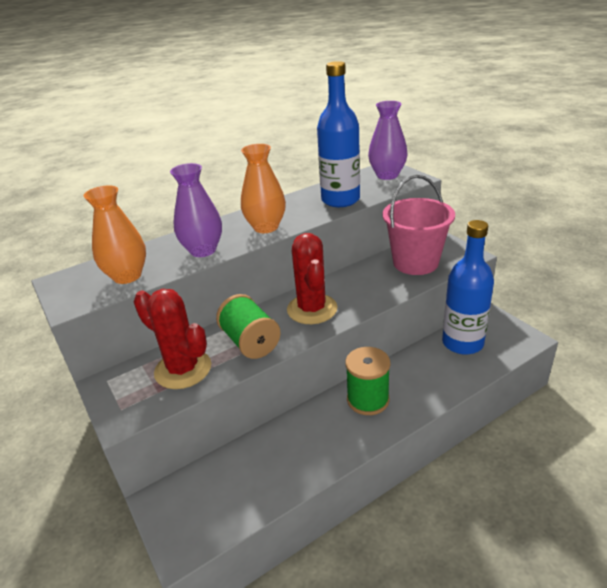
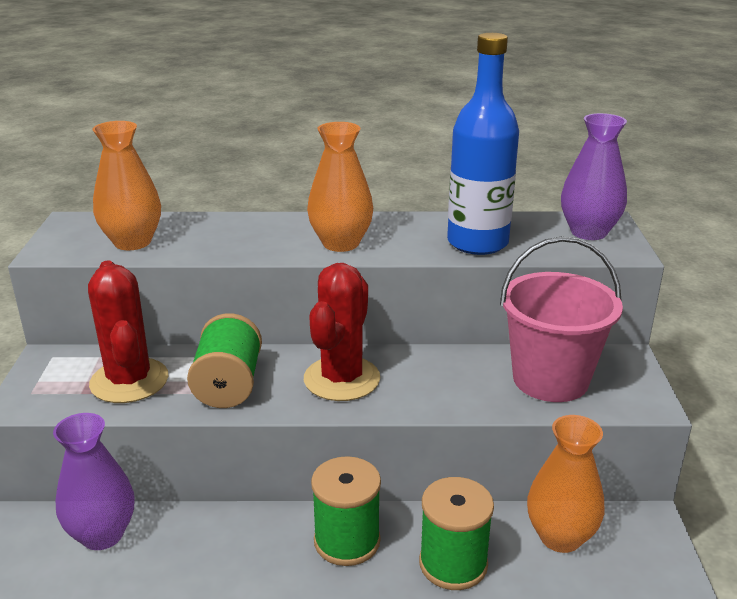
camera: 30 degrees right, 5 degrees down
(203, 250) = (239, 244): purple vase -> purple vase (102, 535)
(429, 382) = (453, 564): none -> green spool
(462, 343) = (560, 537): blue bottle -> orange vase

